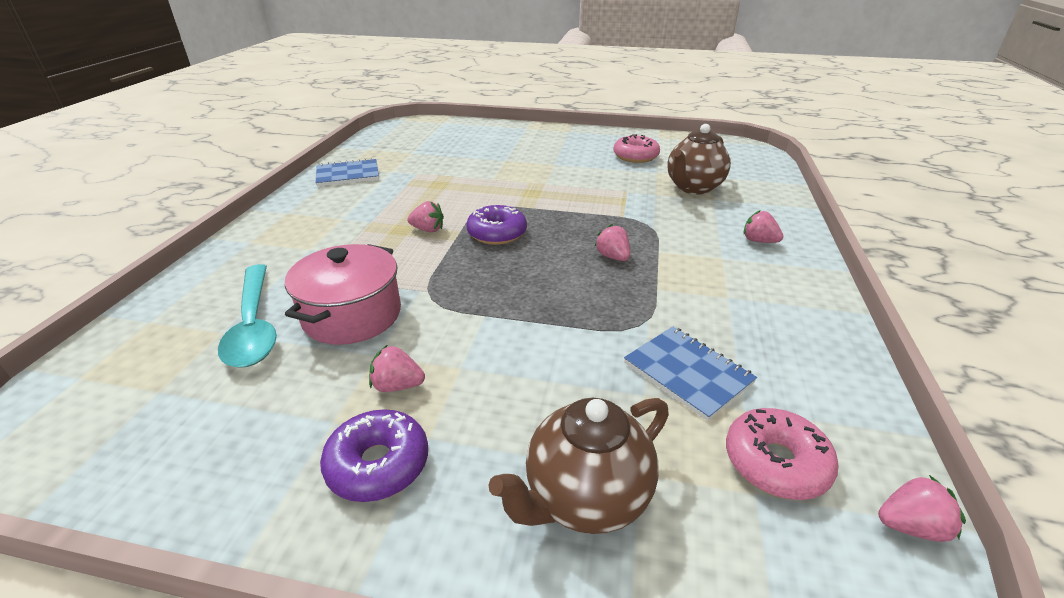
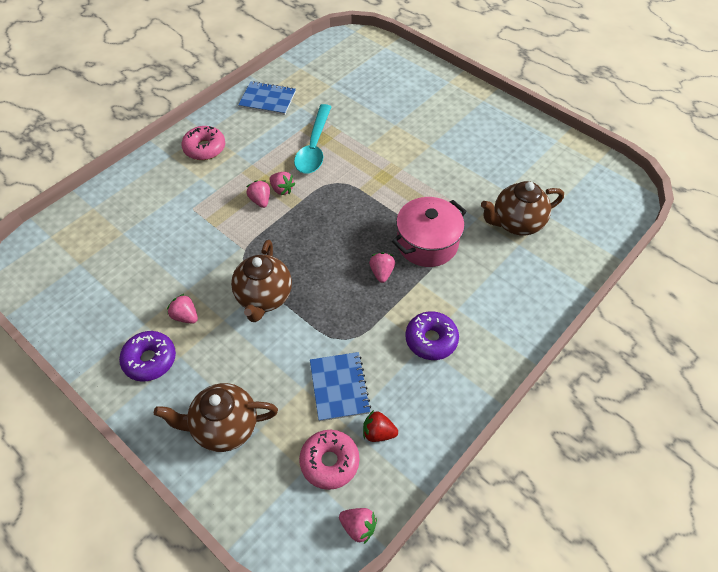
camera: 30 degrees right, 20 degrees up
(254, 325) = (140, 235): turquoise spoon -> turquoise spoon (314, 147)
(352, 315) = (192, 251): pink pot -> pink pot (427, 243)
(497, 233) = (323, 213): purple donut -> purple donut (431, 340)
(497, 324) = (264, 298): none -> brown teapot
(635, 156) = (508, 161): pink donut -> pink donut (204, 148)
(758, 241) = (503, 305): pink strawberry -> pink strawberry (260, 200)
(788, 398) = (378, 433): none -> red strawberry

